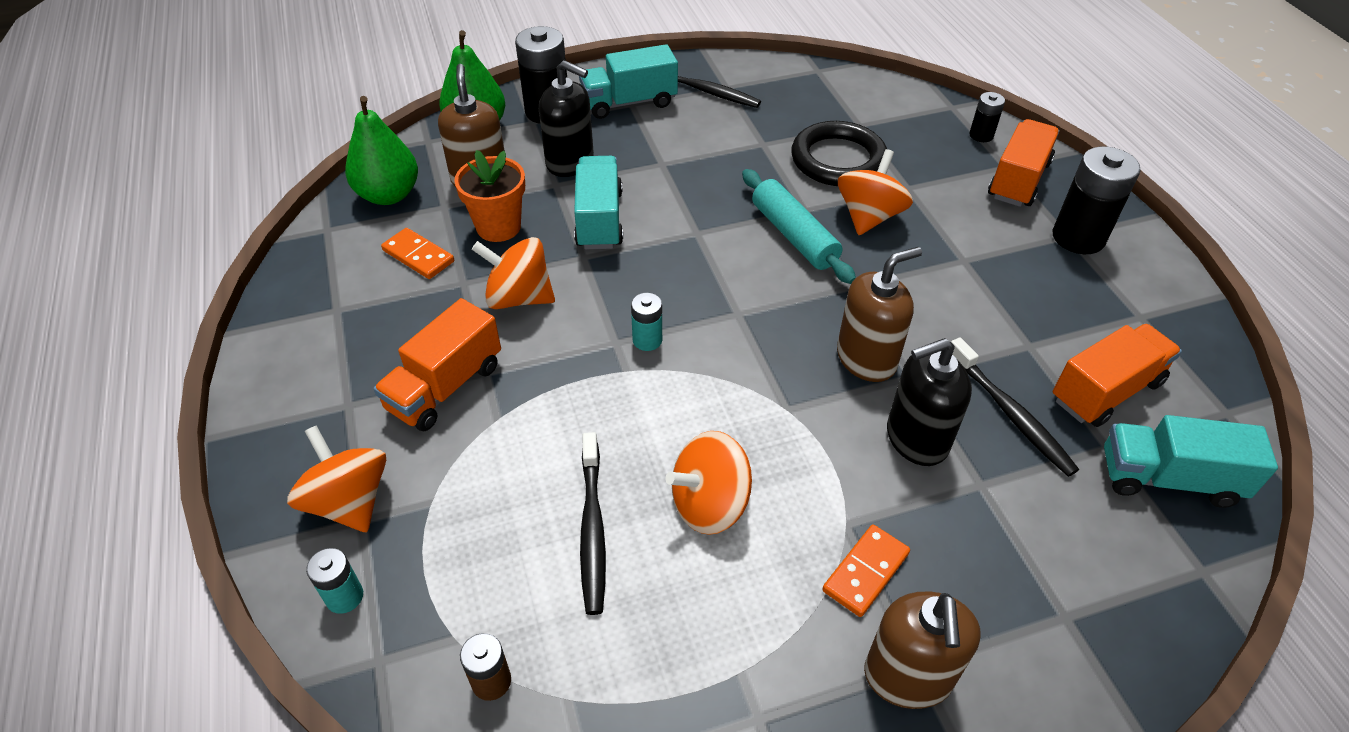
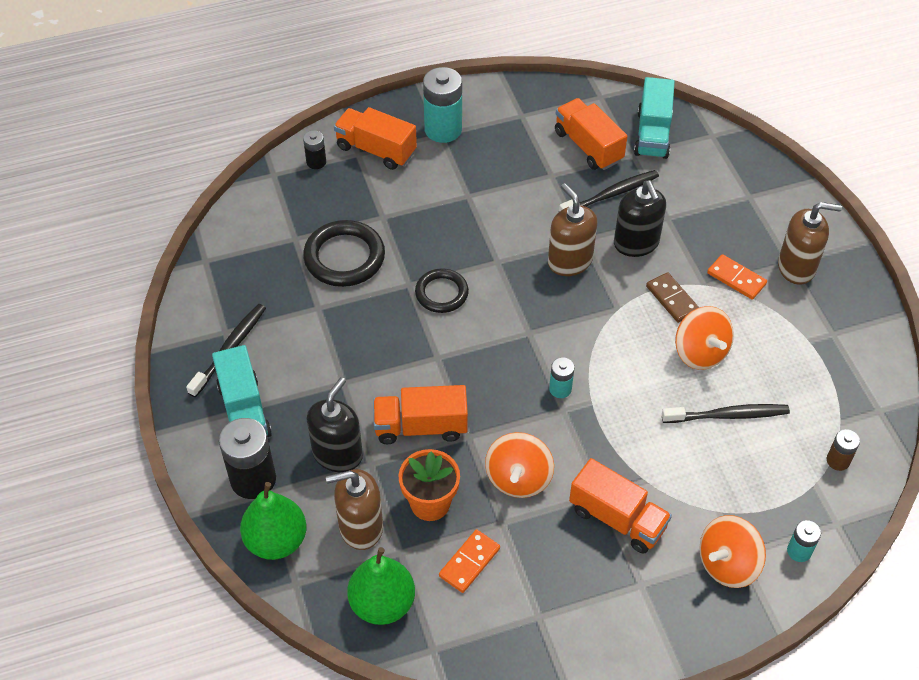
camera: 90 degrees left, 5 degrees up
(599, 219) = (420, 426): turquoise truck -> orange truck
(794, 236) = (441, 293): turquoise rolling pin -> black ring
(811, 476) = (672, 299): none -> brown domino
(869, 217) = (418, 244): orange spinning top -> none
(1078, 237) = (443, 129): black battery -> turquoise battery

